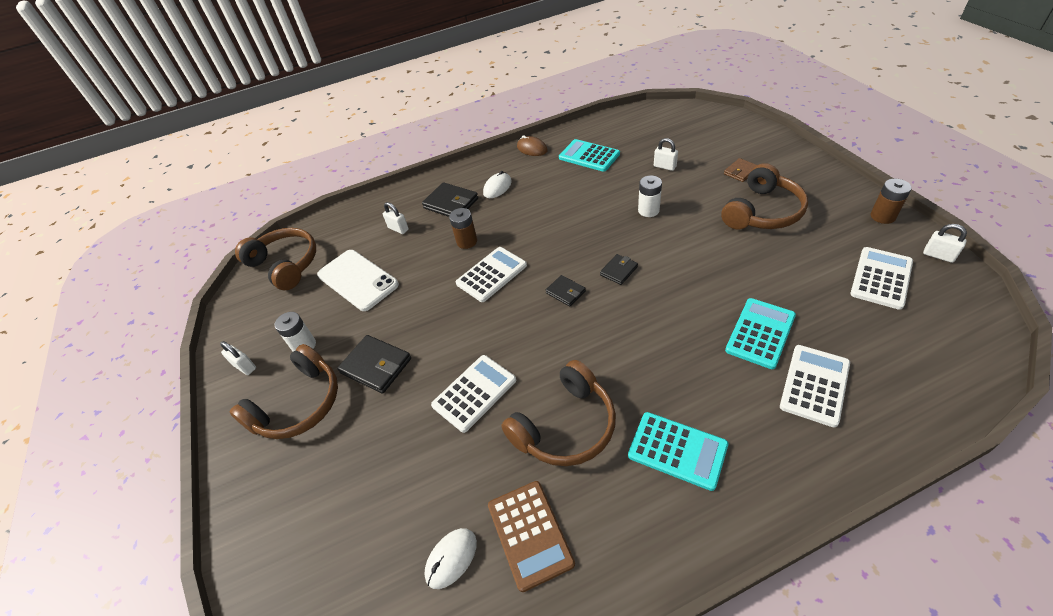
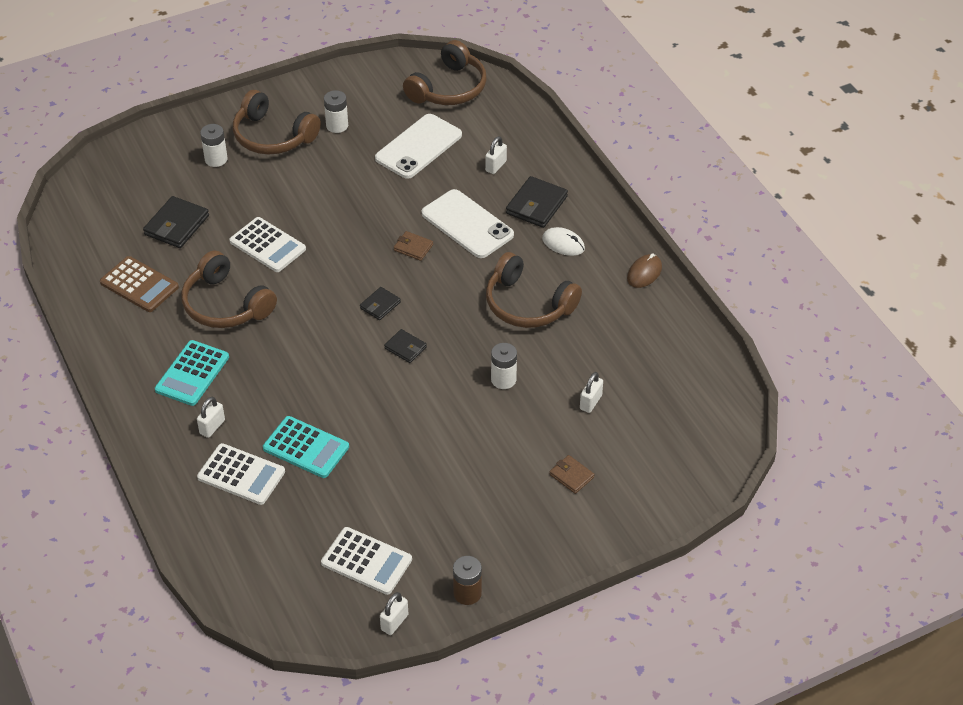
camera: 80 degrees right, 0 degrees up
(245, 367) = (318, 92): white padlock -> white padlock (212, 427)
(318, 462) = (216, 159): none -> white battery
(376, 366) = (306, 178): black wallet -> black wallet (176, 225)
(451, 558) = (129, 244): white mouse -> none
(467, 241) = (467, 224): brown battery -> white phone
(491, 274) = (413, 247): white calculator -> brown wallet
(530, 534) = (139, 285): brown calculator -> brown calculator turned 120 degrees counterclockwise
(589, 156) = (622, 329): turquoise calculator -> none
(762, 212) = (489, 483): brown headphones -> brown headphones (528, 304)

